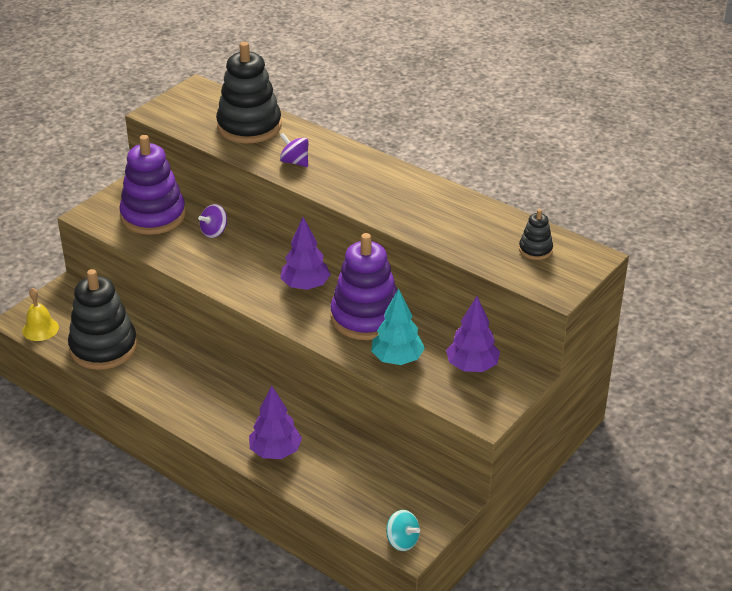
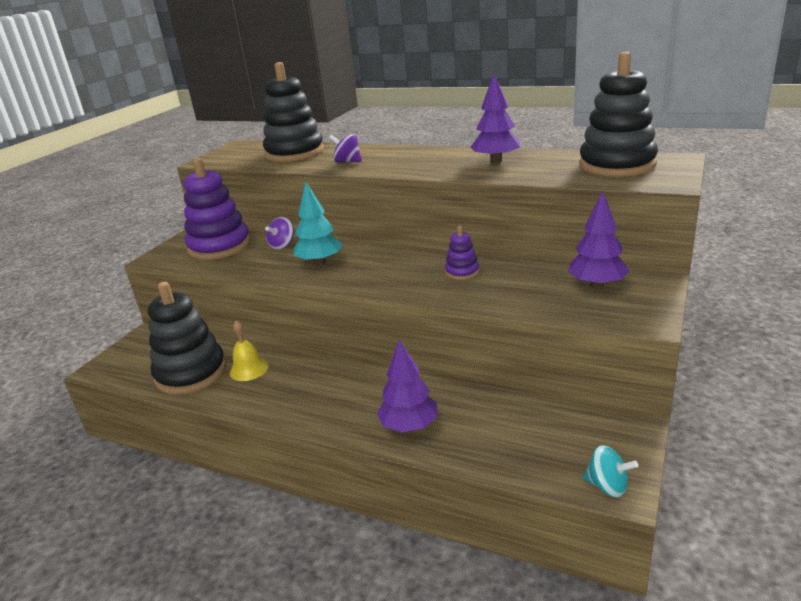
camera: 10 degrees left, 10 degrees down
(40, 329) = (121, 371): yellow bell -> yellow bell (249, 369)
(305, 286) = (388, 262): purple tree -> purple tree (496, 161)
(366, 317) = (462, 272): purple stacking toy -> purple stacking toy, size x0.46
(397, 359) = (516, 295): turquoise tree -> turquoise tree (320, 262)
(535, 249) = (617, 165): black stacking toy -> black stacking toy, size x2.16

